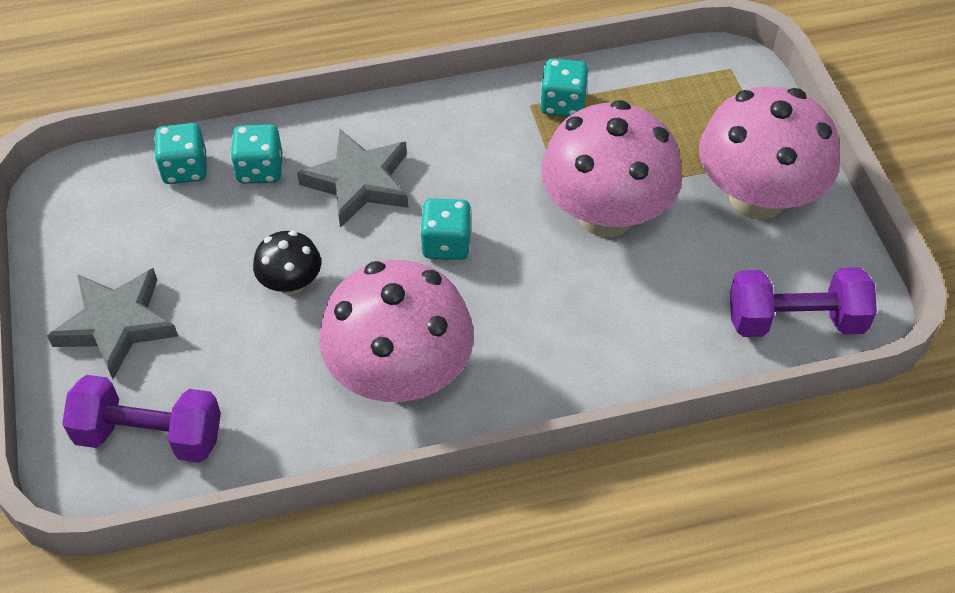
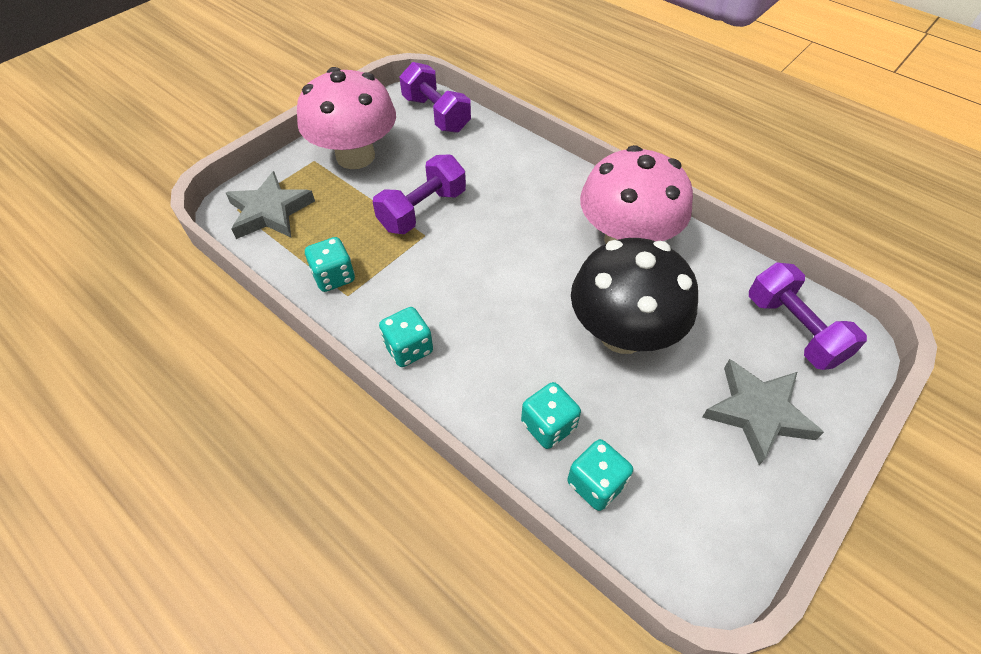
camera: 125 degrees left, 0 degrees up
(291, 283) = (622, 333): black mushroom -> black mushroom, size x2.11
(359, 182) = (504, 351): grey star -> grey star (270, 212)
(446, 244) = (514, 271): turquoise dice -> turquoise dice (408, 349)
(606, 214) = (423, 210): pink mushroom -> purple dumbbell

